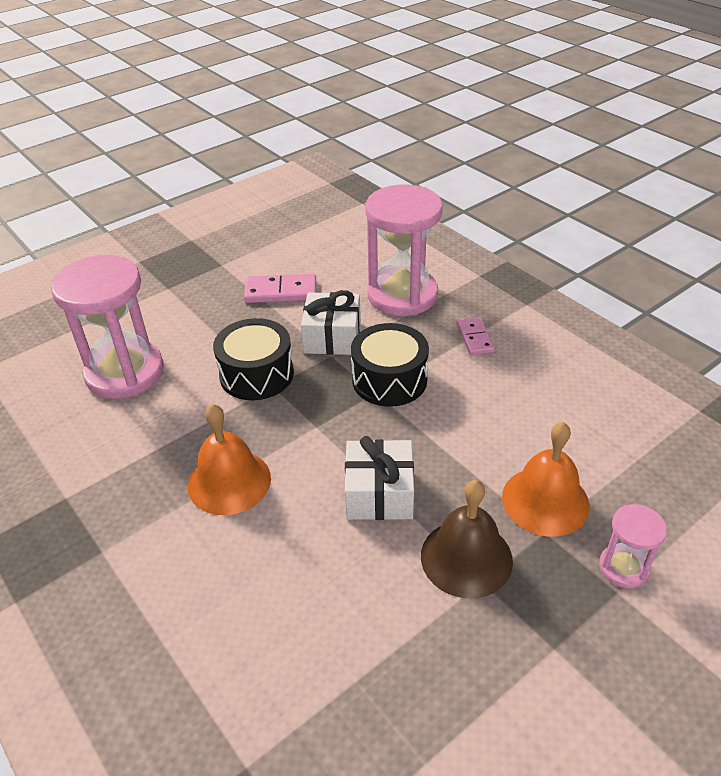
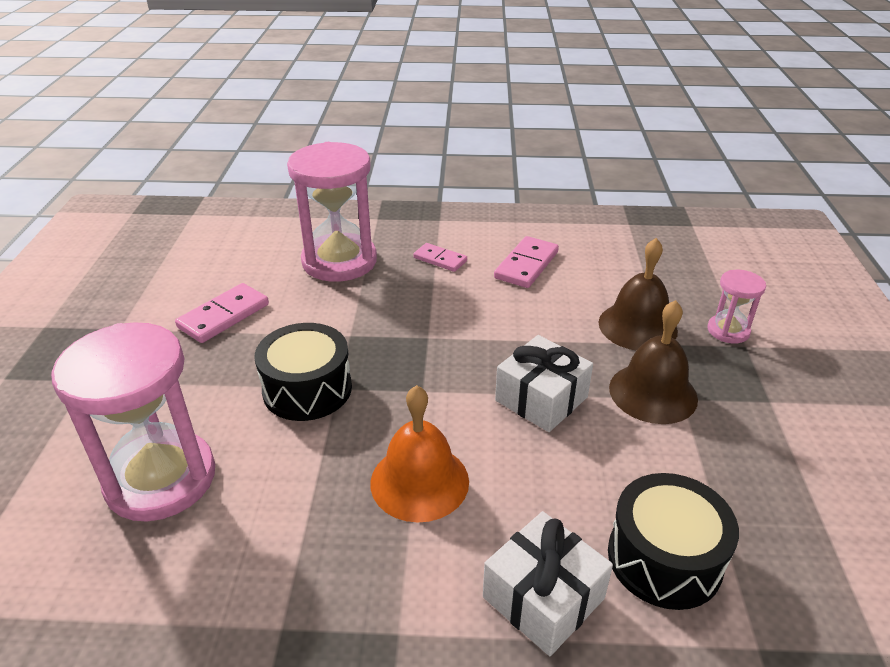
camera: 50 degrees left, 5 degrees down
(332, 337) = (330, 322): white gift -> white gift (543, 598)
(389, 380) = (424, 322): black drum -> black drum (664, 558)
(536, 386) = (526, 265): none -> pink domino
(545, 501) = (637, 326): orange bell -> brown bell

